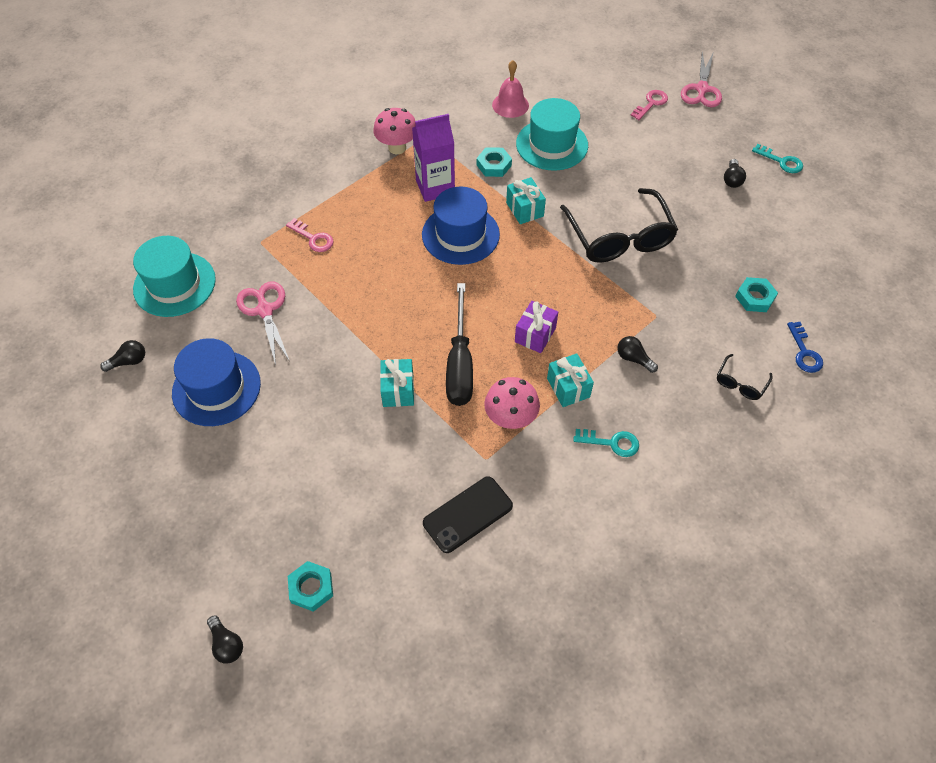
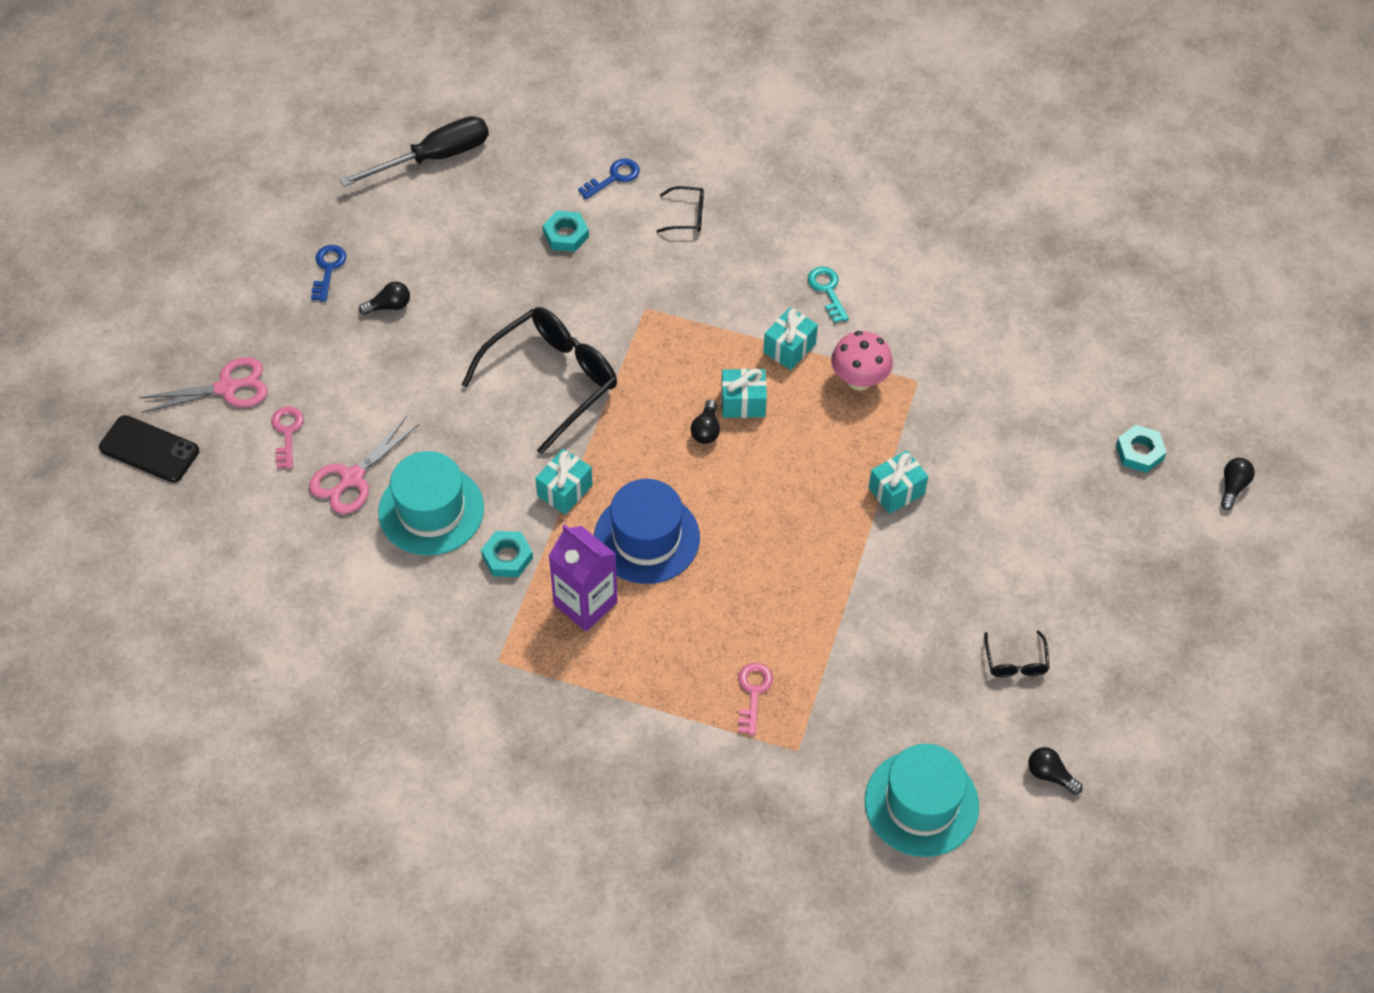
camera: 120 degrees left, 0 degrees up
(216, 388) = (1015, 662): blue hat -> black glasses
(265, 310) = (889, 678): pink scissors -> pink scissors (352, 478)
(397, 148) = (540, 685): pink mushroom -> none
(460, 363) = (825, 453): black screwdriver -> black screwdriver (434, 158)
(468, 514) = (982, 369): black phone -> black phone (149, 449)
(510, 105) = (377, 591): pink bell -> none
(535, 335) = (743, 403): purple gift -> turquoise gift
(633, 358) = (716, 308): black light bulb -> black light bulb (706, 430)
(651, 103) = (287, 432): pink key -> pink key turned 75 degrees clockwise
(781, 161) = (328, 269): turquoise key -> blue key

